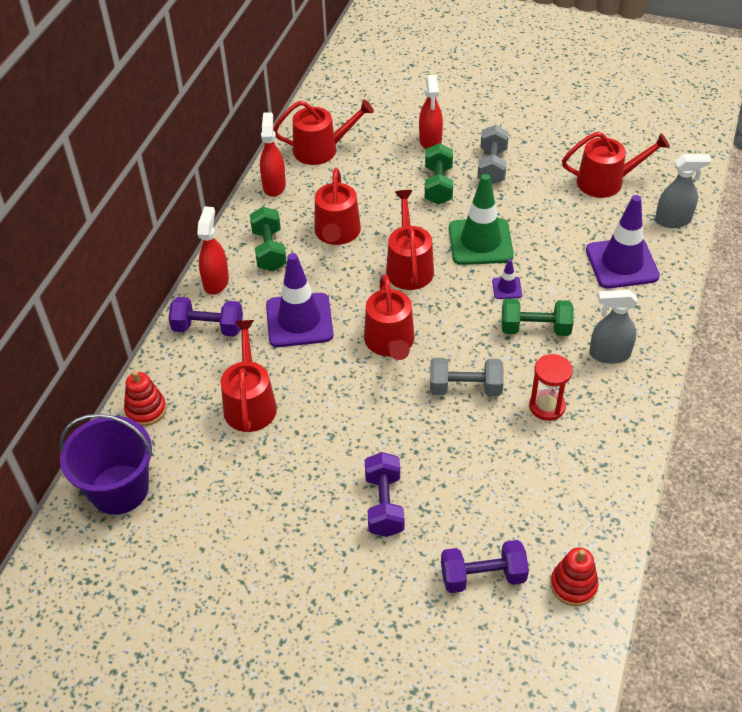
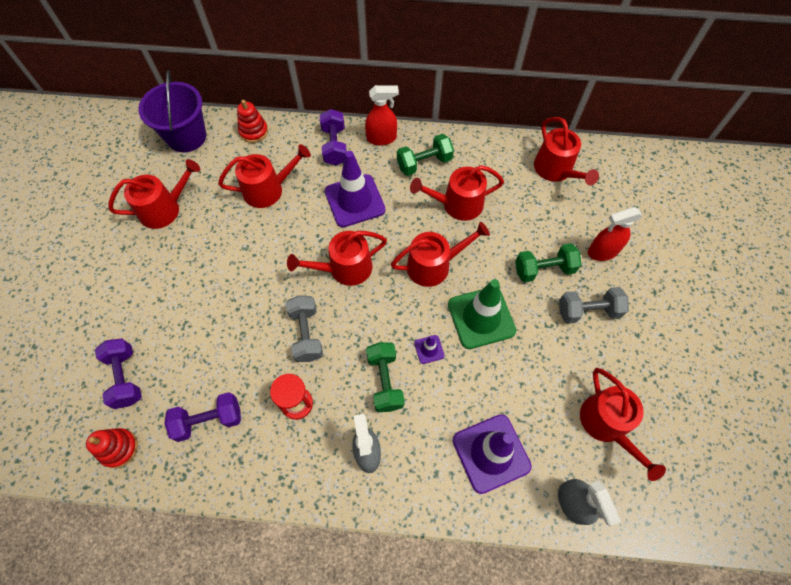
camera: 75 degrees right, 15 degrees up
(238, 523) = (164, 209): none -> red watering can
(274, 185) = (499, 148): red spray bottle -> none
(384, 504) = (186, 296): purple dumbbell -> purple dumbbell (209, 420)

